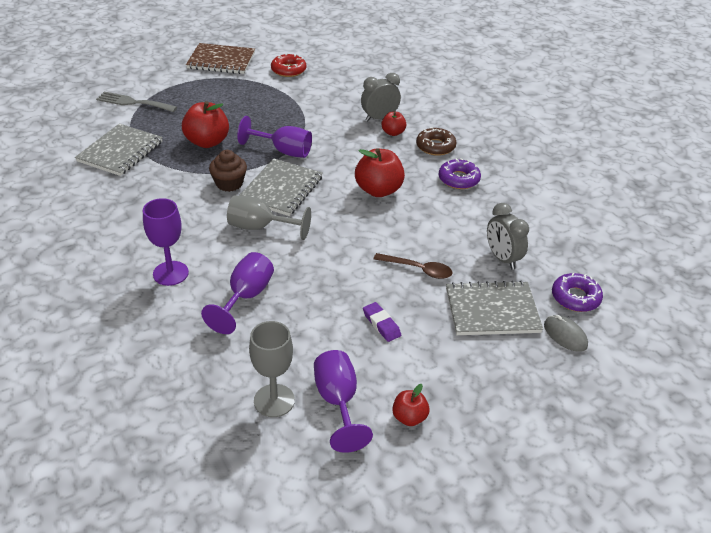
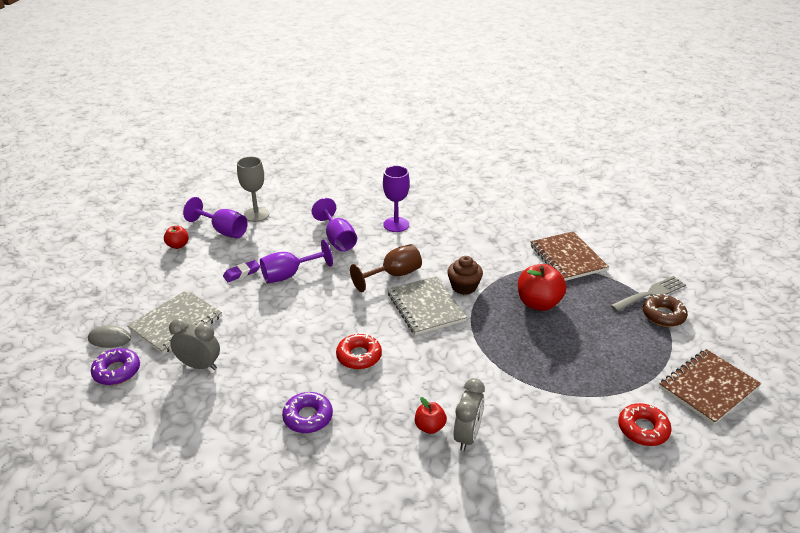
camera: 135 degrees right, 5 degrees down
(120, 151) = (567, 258): grey notebook -> brown notebook
(260, 227) = (393, 275): grey goblet -> brown goblet
(283, 151) = (478, 336): purple goblet -> purple goblet (289, 275)
(378, 190) = (359, 356): red apple -> red donut
(381, 324) = (241, 273): purple eraser -> purple eraser turned 45 degrees counterclockwise
(418, 269) = (255, 317): brown spoon -> none
(435, 146) = (372, 441): brown donut -> brown donut (663, 315)

